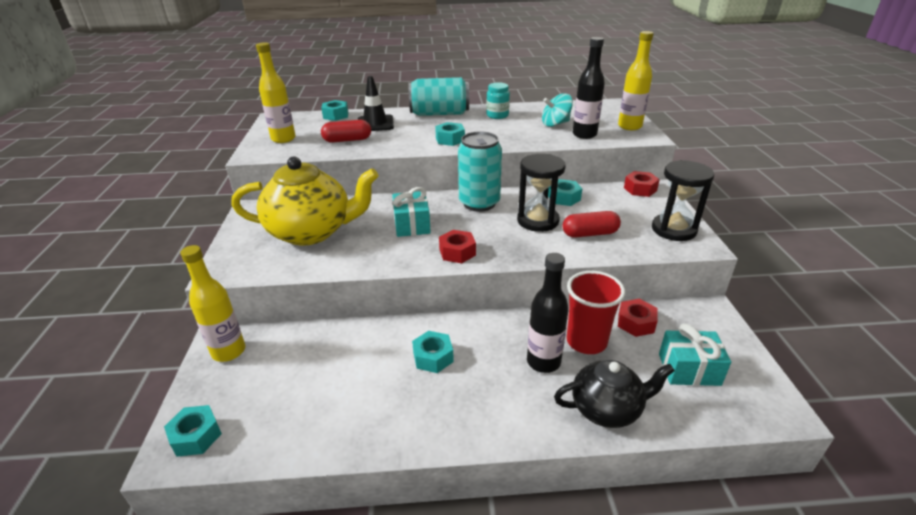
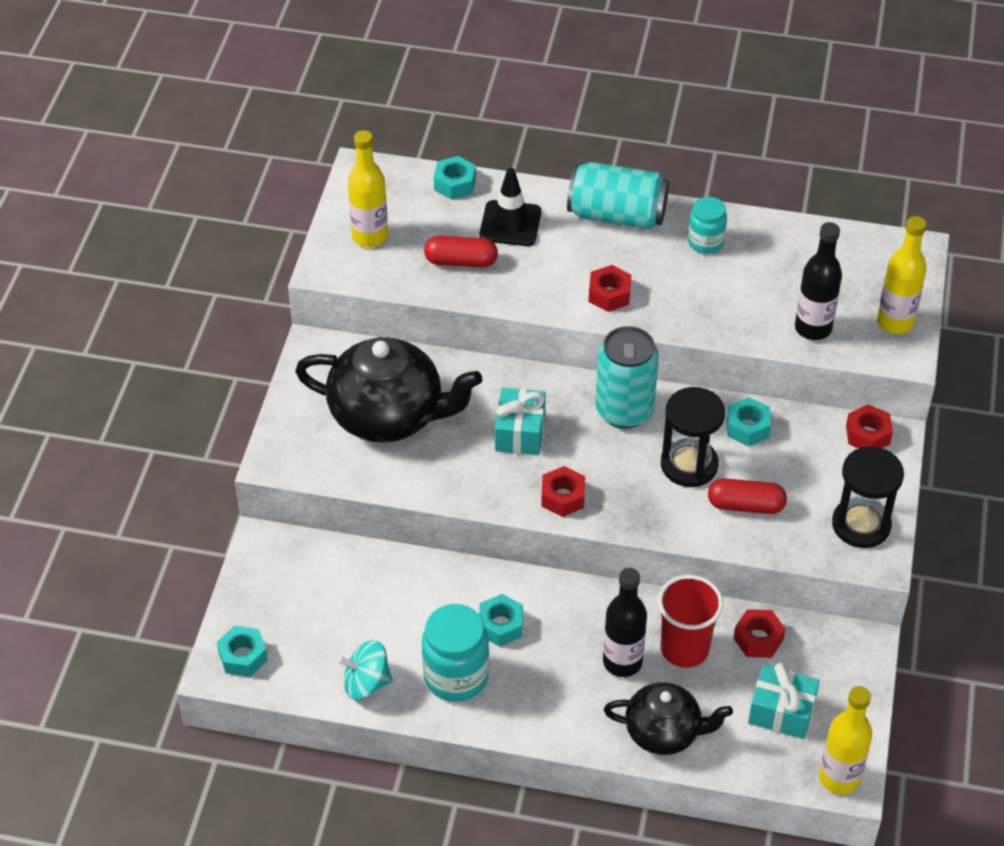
camera: 15 degrees right, 15 degrees up
(229, 351) = (274, 561): yellow bottle -> yellow bottle (839, 778)
(312, 232) = (388, 416): yellow teapot -> black teapot
(406, 406) = (456, 676): none -> turquoise jar
(450, 139) = (609, 294): turquoise nut -> red nut
(555, 124) = (785, 288): turquoise spinning top -> turquoise spinning top (366, 683)

